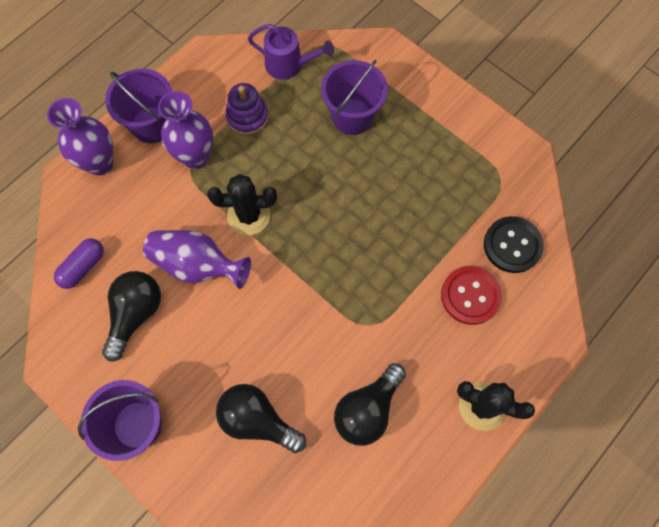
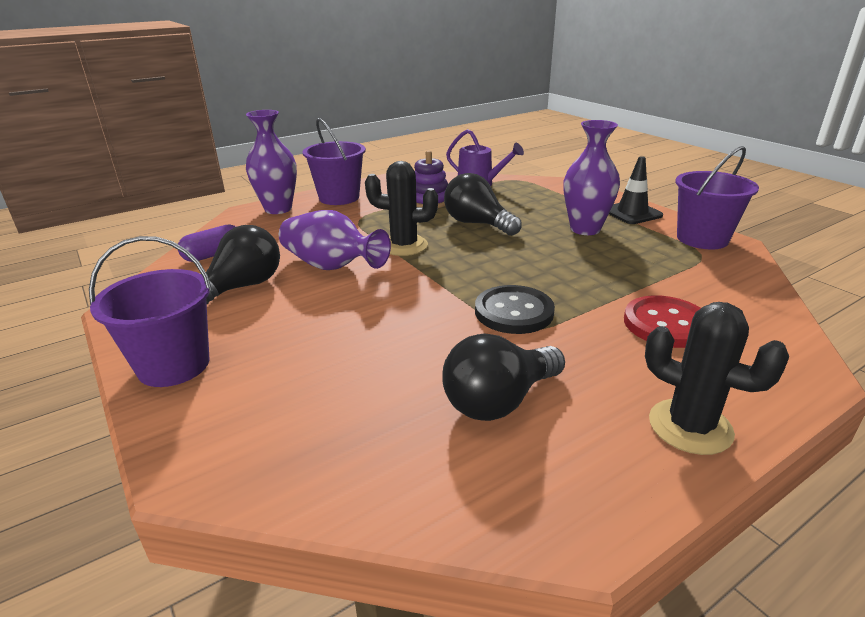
camera: 15 degrees right, 40 degrees down
(196, 157) = (369, 214): purple vase -> purple vase (585, 229)
(257, 420) = (333, 386): black light bulb -> black light bulb (477, 224)
(352, 116) = (534, 209): purple bucket -> purple bucket (702, 239)
(443, 108) = (632, 213): none -> black traffic cone
(512, 245) = (722, 295): black button -> black button (514, 312)

